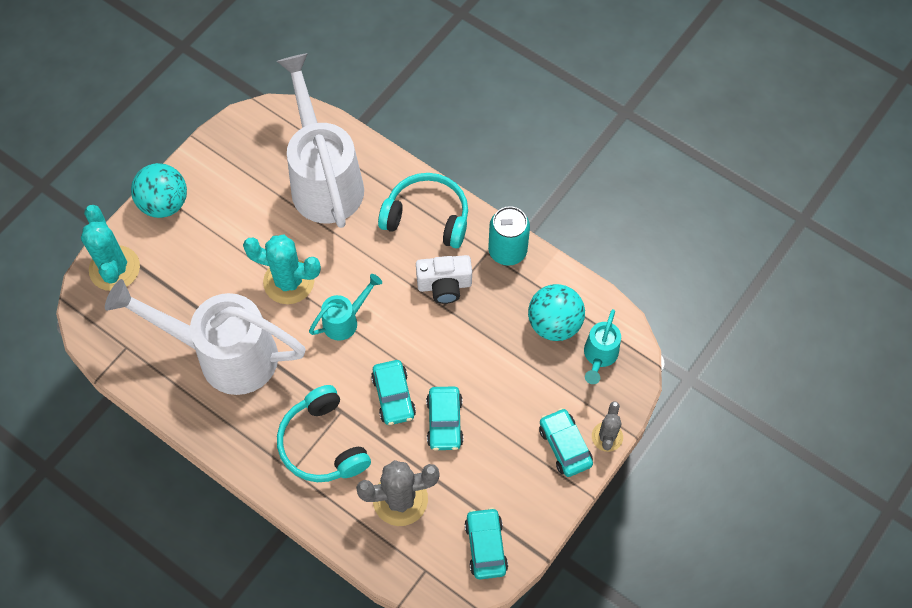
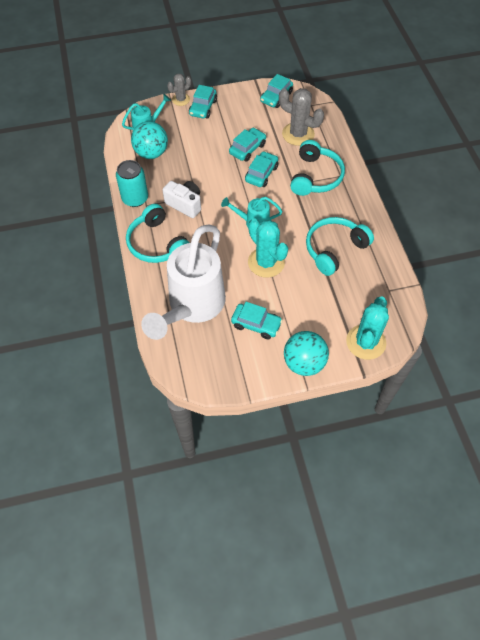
camera: 140 degrees left, 5 degrees down
(223, 354) = (334, 249): white watering can -> turquoise headphones
(243, 207) = (256, 324): none -> turquoise car

